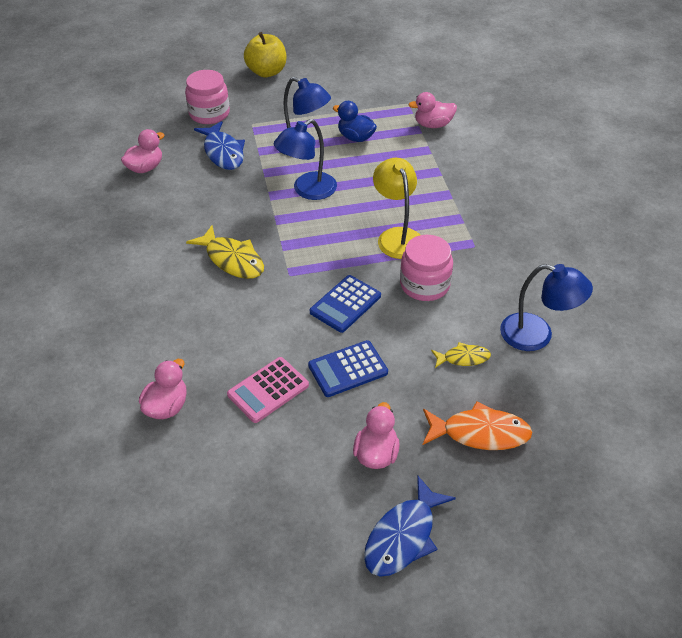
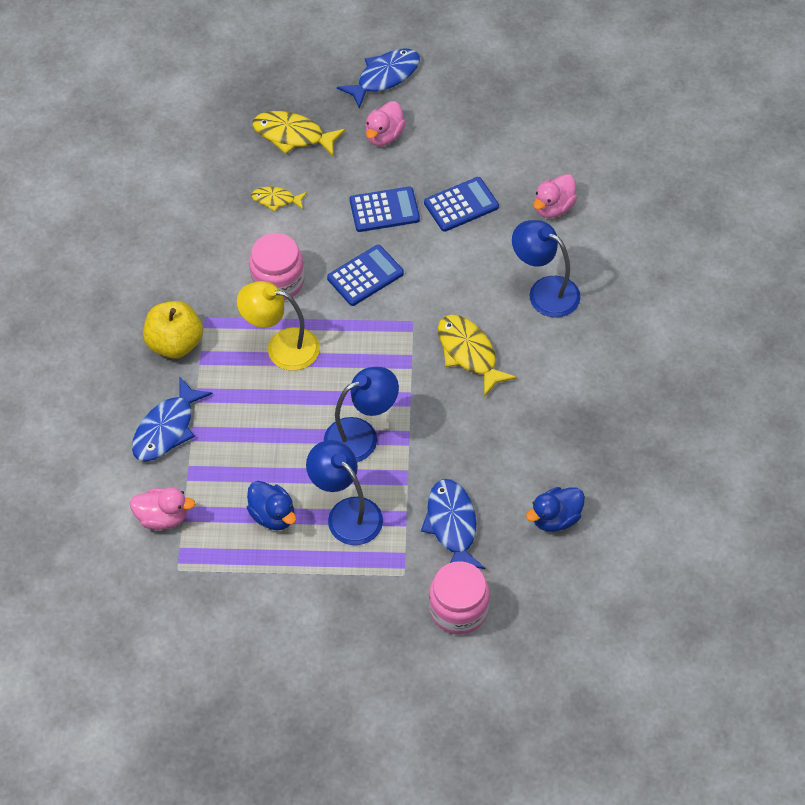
camera: 165 degrees left, 10 degrees up
(145, 168) = (555, 518): pink duck -> blue duck
(267, 72) = (357, 691): yellow apple -> yellow apple (175, 344)
(268, 390) = (461, 205): pink calculator -> blue calculator
(397, 236) = (282, 347): yellow lamp -> yellow lamp turned 105 degrees clockwise
(460, 170) = (167, 429): none -> blue fish
(480, 433) = (293, 135): orange fish -> yellow fish
(537, 335) = (197, 208): blue lamp -> blue lamp (544, 291)

